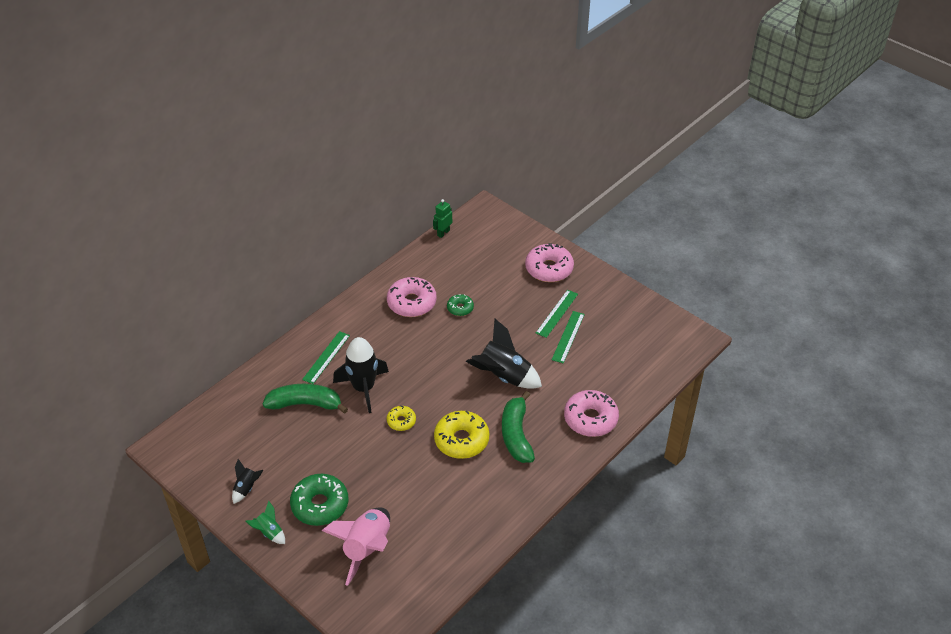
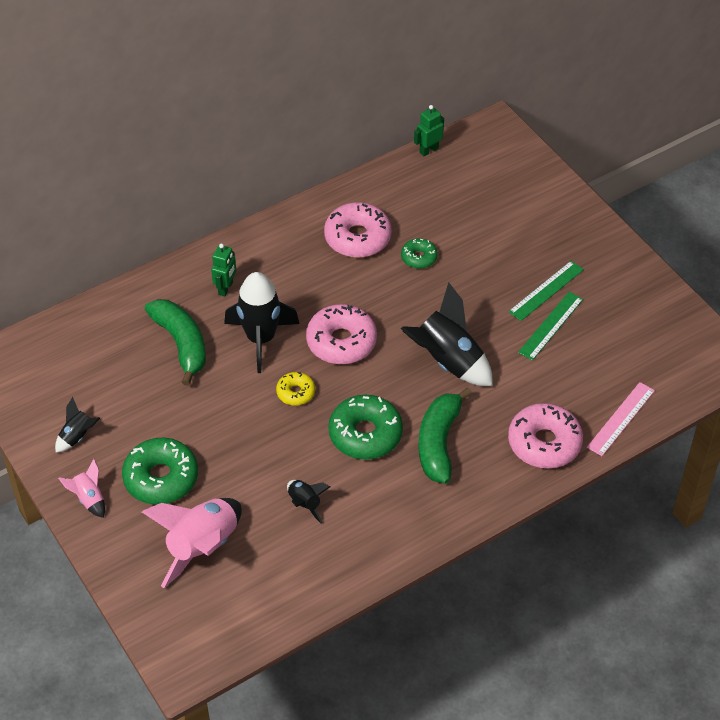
camera: 15 degrees right, 5 degrees up
(269, 532) = (89, 498): green rocket -> pink rocket
(305, 404) = (181, 344): green banana -> green banana turned 45 degrees clockwise
(326, 357) = (226, 288): green ruler -> green robot
(433, 500) = (305, 504): none -> black rocket
(461, 440) = (365, 434): yellow donut -> green donut
(549, 269) = (555, 227): pink donut -> pink donut (341, 342)
(638, 391) = (621, 419): none -> pink ruler

